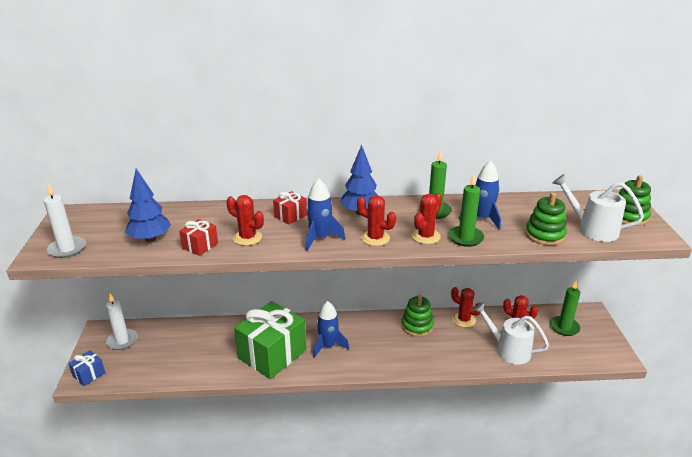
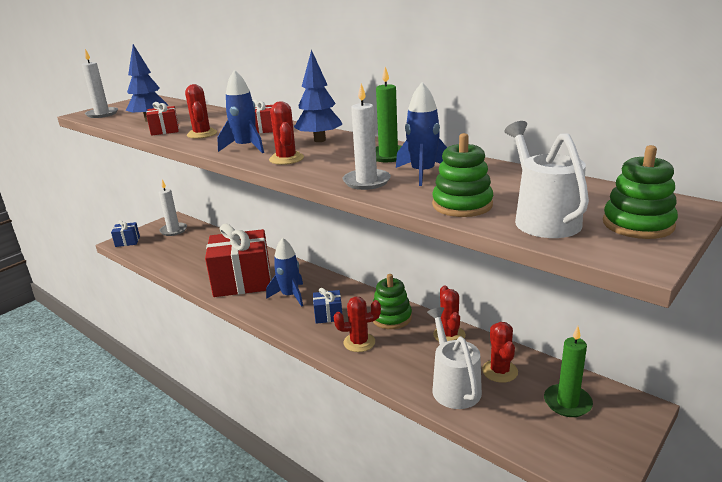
camera: 45 degrees right, 5 degrees down
(272, 354) = (242, 281): green gift -> red gift
(377, 346) = (328, 315): none -> blue gift
(426, 236) = (331, 170): red cactus -> red cactus (359, 342)
(465, 238) = (366, 181): green candle -> white candle

